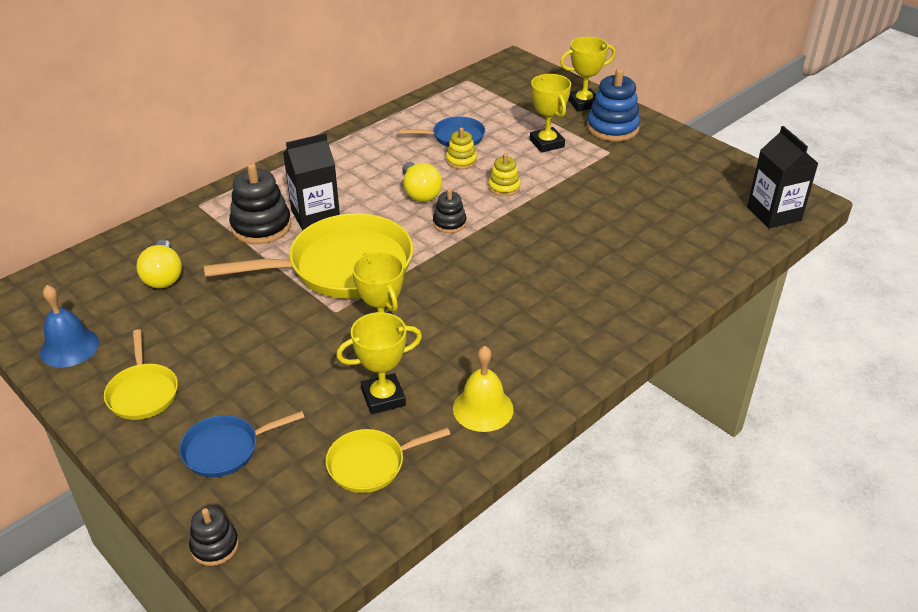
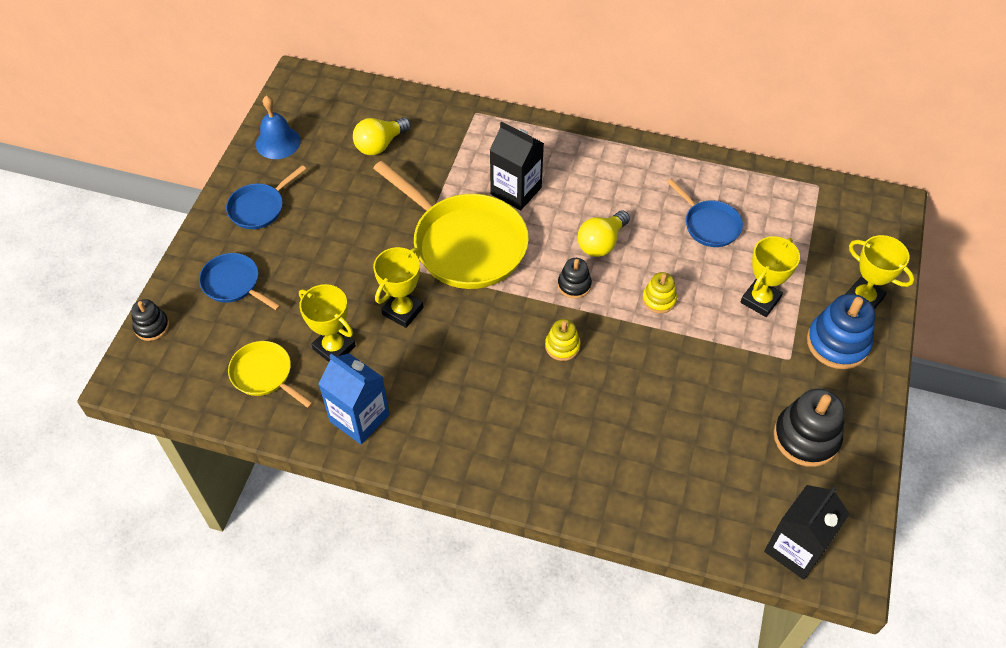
camera: 60 degrees right, 15 degrees up
(143, 392) = (259, 207): yellow pan -> blue pan
(261, 226) = (477, 165): black stacking toy -> black stacking toy (806, 437)
(461, 161) = (675, 248): yellow stacking toy -> yellow stacking toy (562, 346)
(483, 408) = (359, 418): yellow bell -> blue carton

